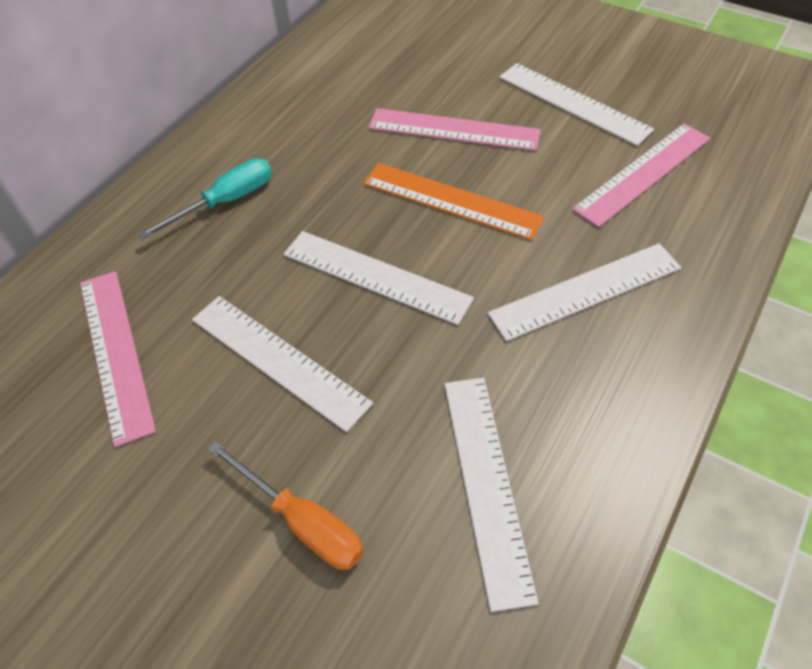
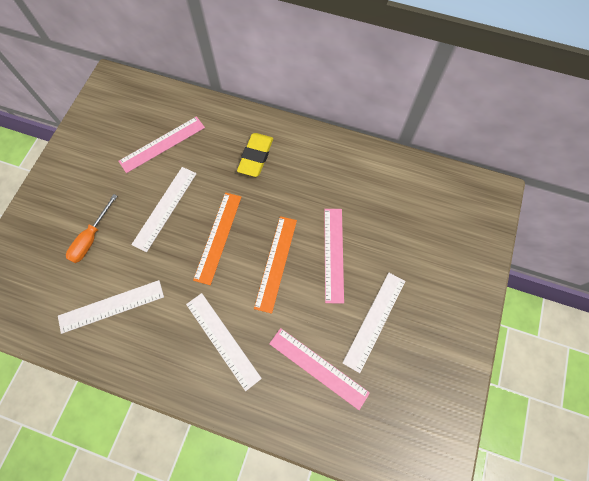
camera: 75 degrees right, 15 degrees up
(226, 202) = (256, 157): turquoise screwdriver -> yellow eraser
(376, 276) = (218, 237): white ruler -> orange ruler

